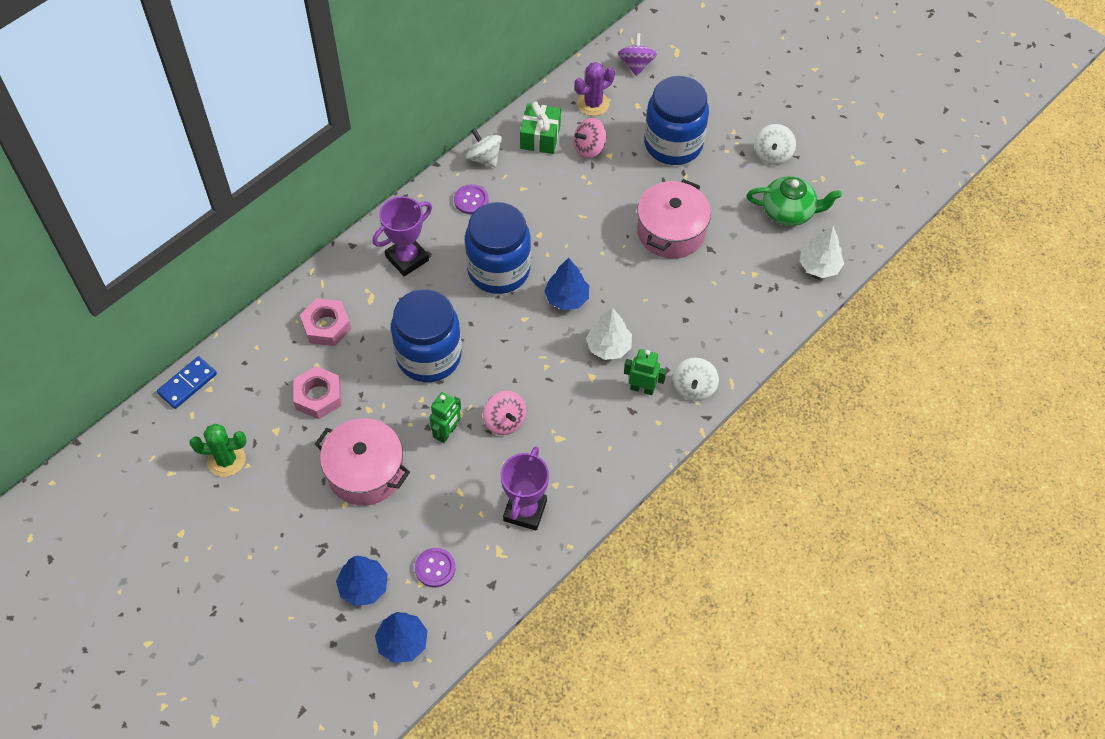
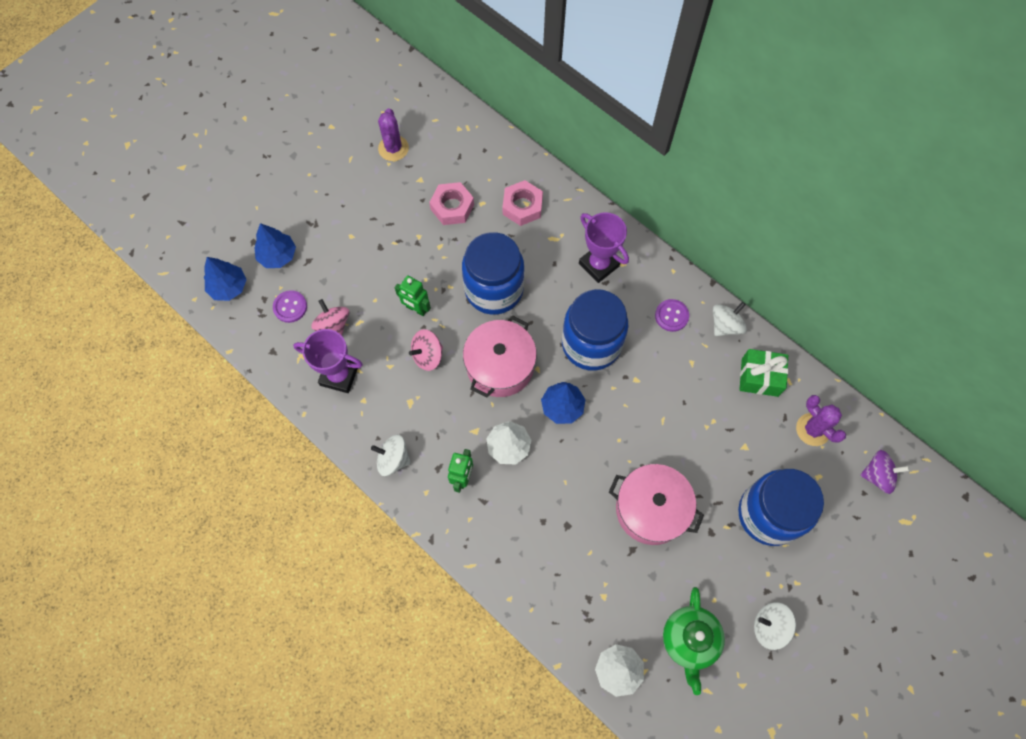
camera: 90 degrees right, 10 degrees up
(187, 384) = (463, 113): blue domino -> none
(226, 460) = (393, 148): green cactus -> purple cactus
(365, 472) = (380, 248): pink pot -> pink pot (500, 366)
(589, 148) = (751, 426): pink spinning top -> pink spinning top (333, 325)
(694, 388) = (464, 527): white spinning top -> white spinning top (393, 459)

